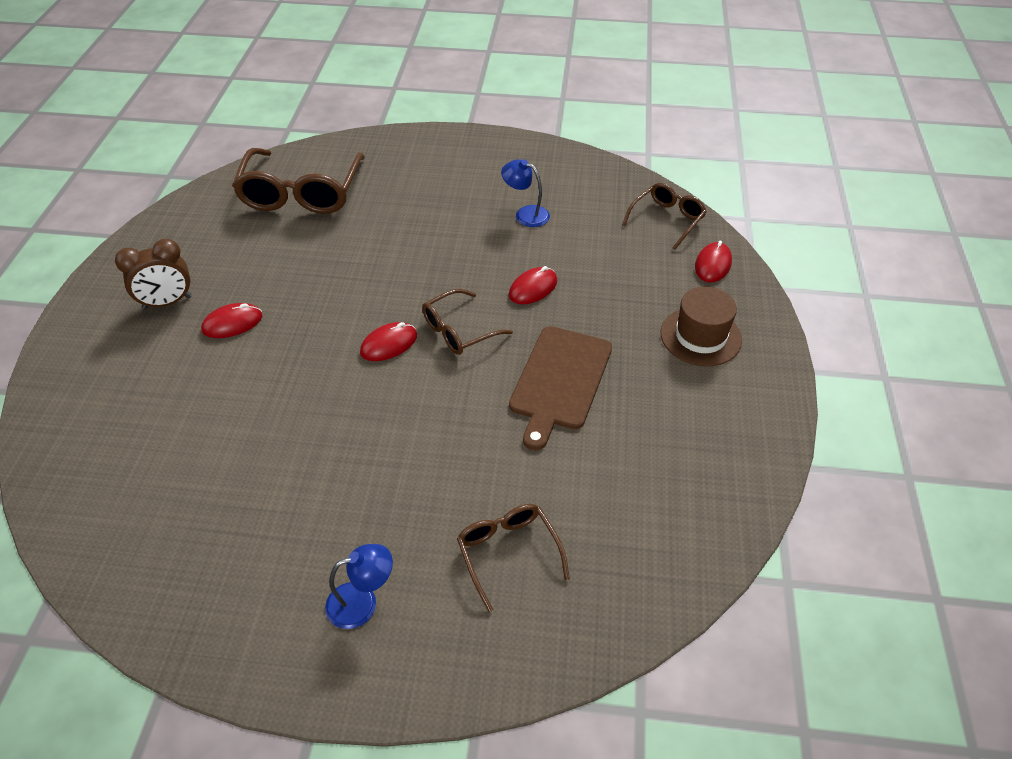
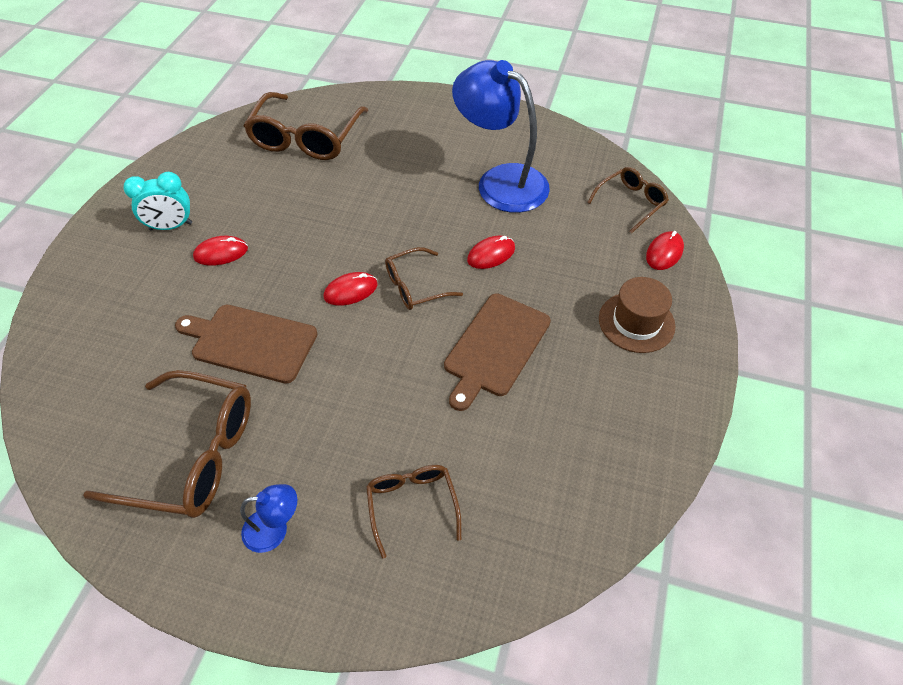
camera: 10 degrees right, 5 degrees up
(167, 302) = (171, 226): brown clock -> turquoise clock
(249, 539) = (192, 454): none -> brown glasses
(288, 412) = (250, 342): none -> brown cutting board
(525, 214) = (500, 181): blue lamp -> blue lamp, size x2.24

